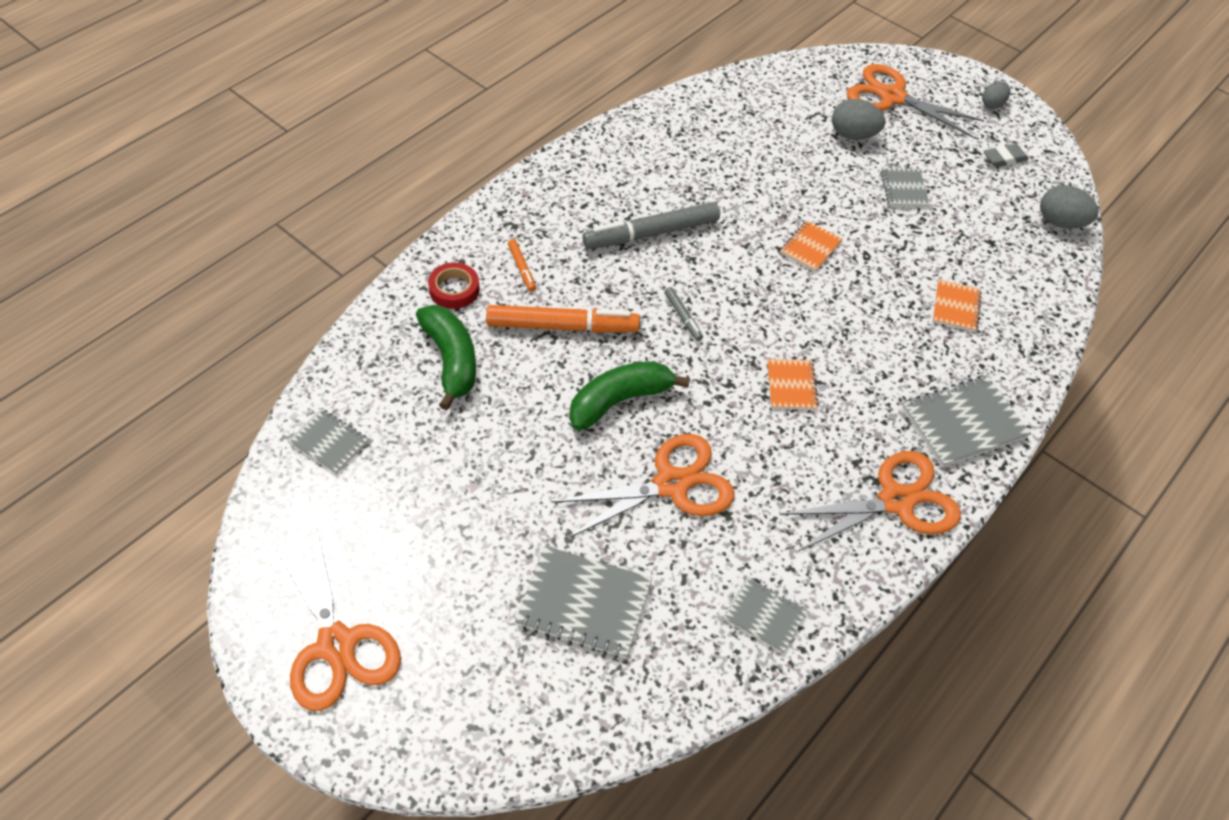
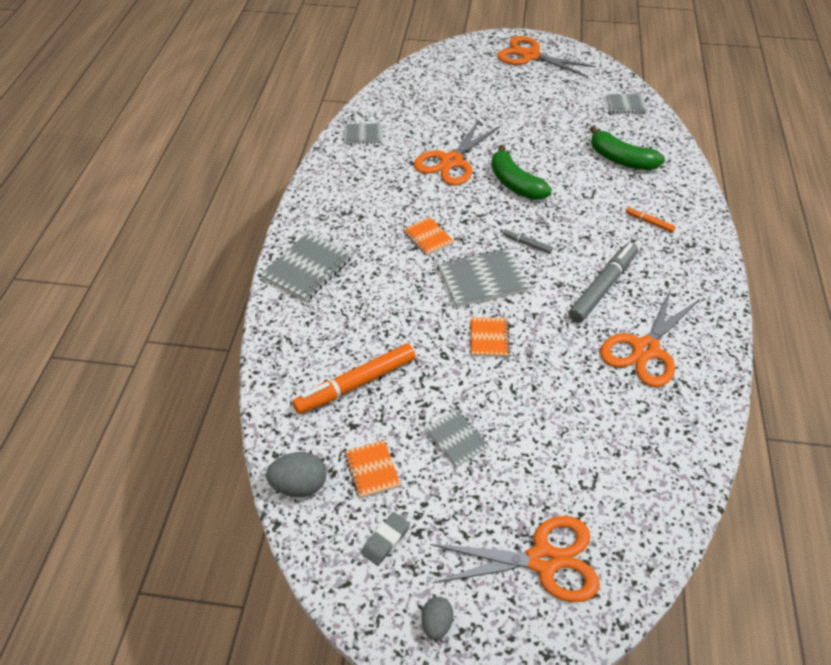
camera: 150 degrees right, 5 degrees down
(454, 289) = (668, 192): red tape -> none
(562, 326) = (587, 203): orange marker -> orange marker (356, 384)
(584, 603) = (447, 105): grey notebook -> grey notebook (482, 279)
(620, 401) = (515, 184): green banana -> green banana turned 120 degrees clockwise
(853, 135) = (541, 478): grey egg -> none
(897, 501) = (326, 208): orange scissors -> orange scissors (645, 350)
(956, 307) = (352, 347): orange notebook -> orange notebook (372, 470)

